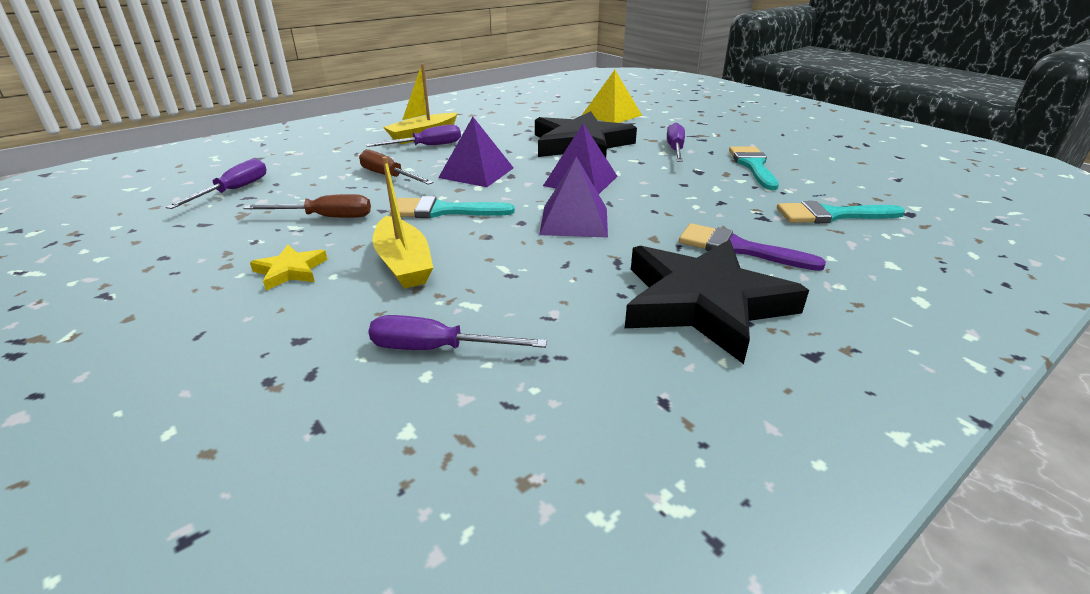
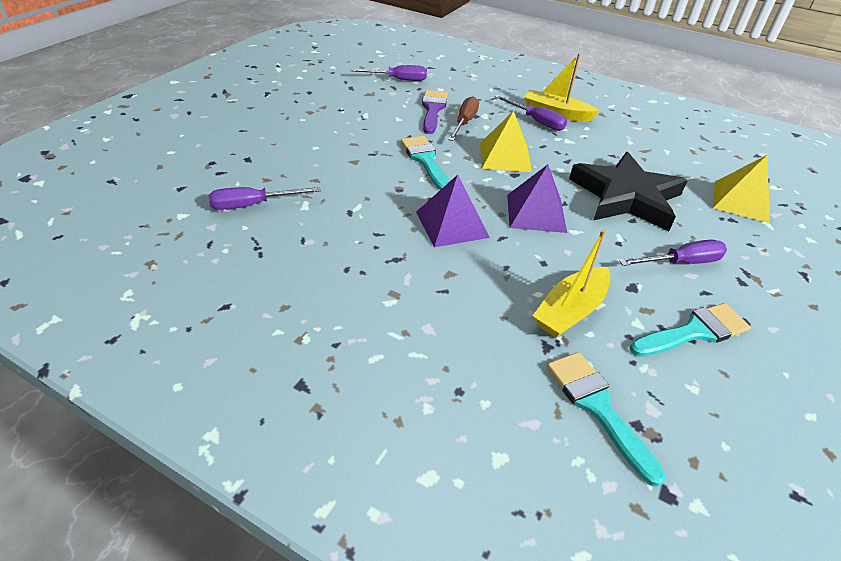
camera: 65 degrees right, 10 degrees up
(290, 271) = (313, 132): yellow star -> none
(326, 217) = (384, 121): brown screwdriver -> none
(404, 264) = (341, 166): yellow boat -> yellow boat (570, 311)
(437, 349) = (253, 205): purple screwdriver -> purple screwdriver turned 90 degrees counterclockwise
(476, 172) = (505, 157): purple pyramid -> yellow pyramid
(704, 303) = (352, 314): black star -> none
(737, 248) = (462, 329): purple brush -> purple brush (433, 109)

